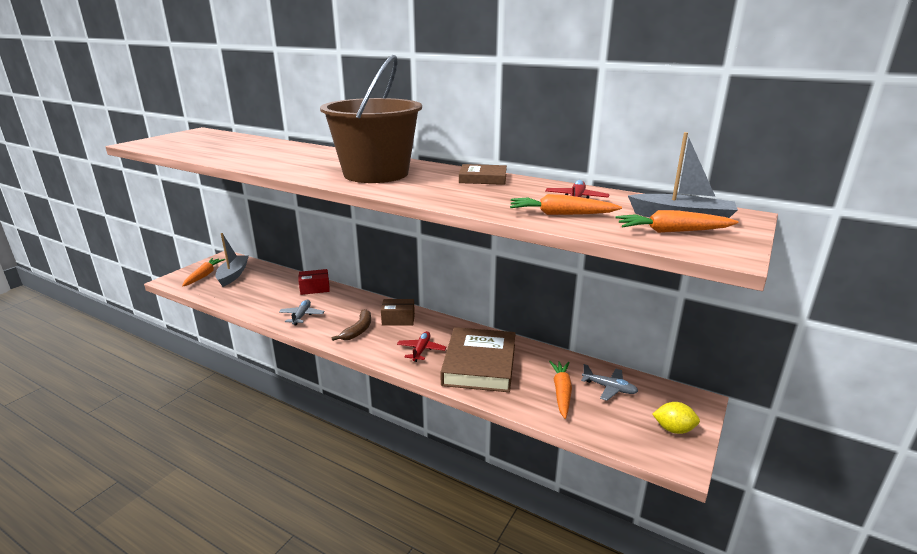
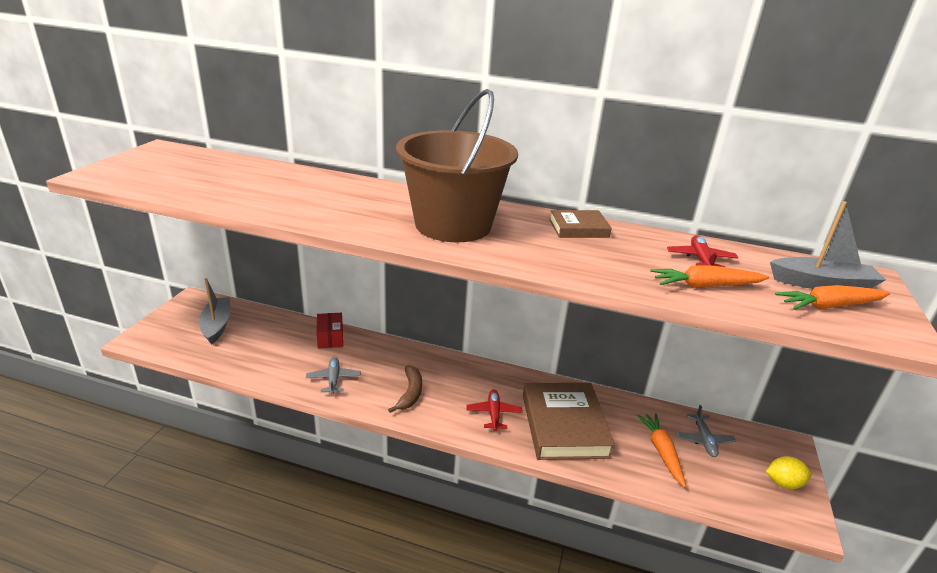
camera: 15 degrees left, 5 degrees up
(204, 276) = (178, 329): orange carrot -> none
(315, 288) = (330, 337): red box -> red box turned 75 degrees counterclockwise
(398, 319) = (448, 373): brown box -> none
(609, 388) = (704, 440): grey plane -> grey plane turned 75 degrees clockwise

